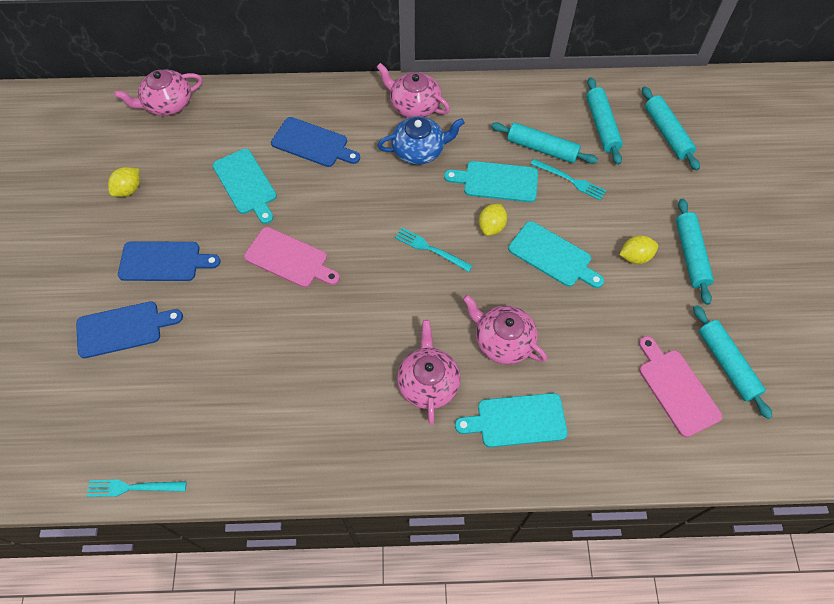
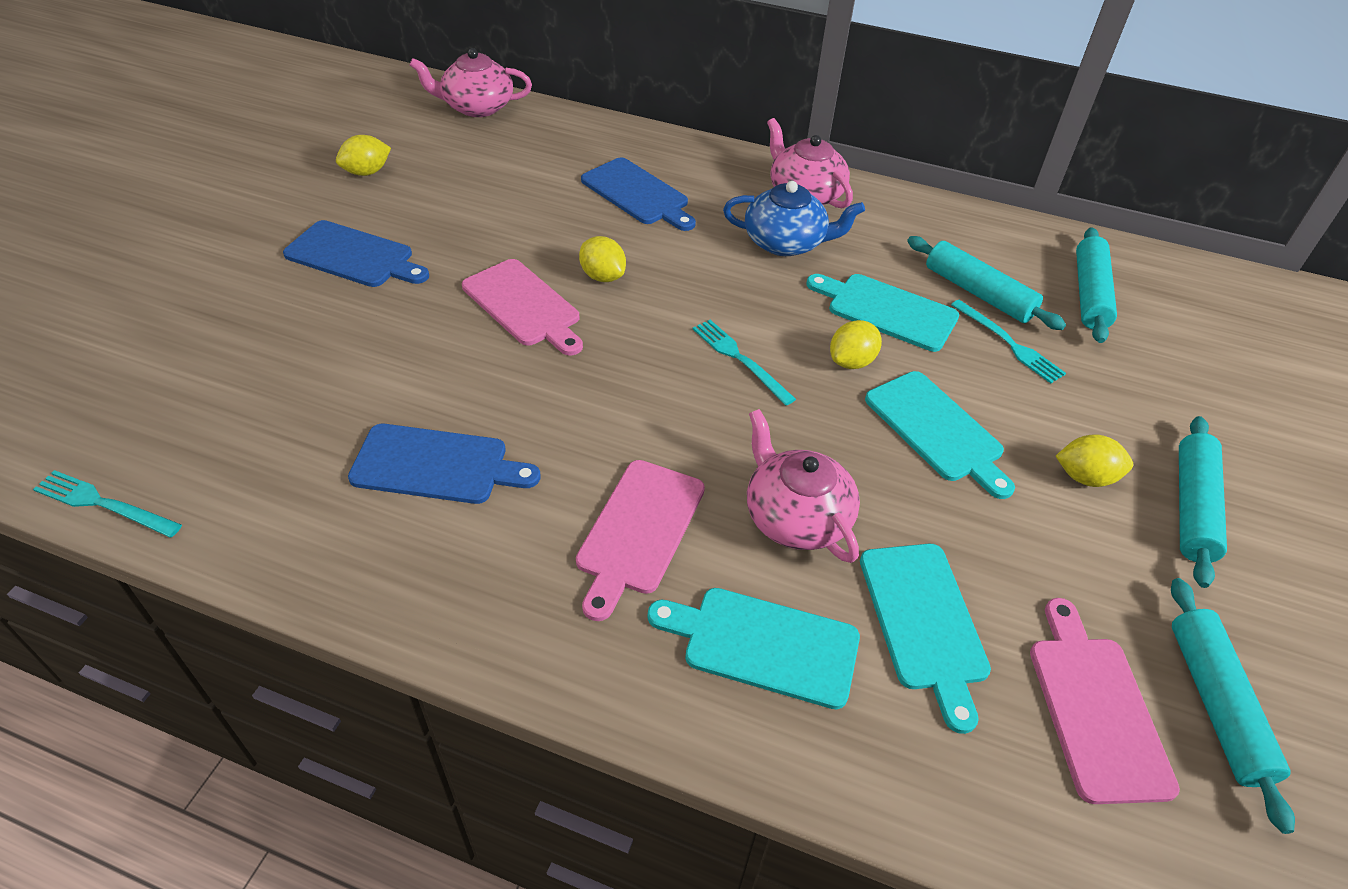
camera: 20 degrees right, 15 degrees down
(123, 329) = (245, 310): blue cutting board -> blue cutting board (437, 465)
(246, 184) = (520, 209): turquoise cutting board -> turquoise cutting board (924, 622)
(324, 218) = (602, 276): none -> yellow lemon
(428, 382) = (639, 531): pink teapot -> pink cutting board
(667, 133) = (1201, 333): turquoise rolling pin -> none

